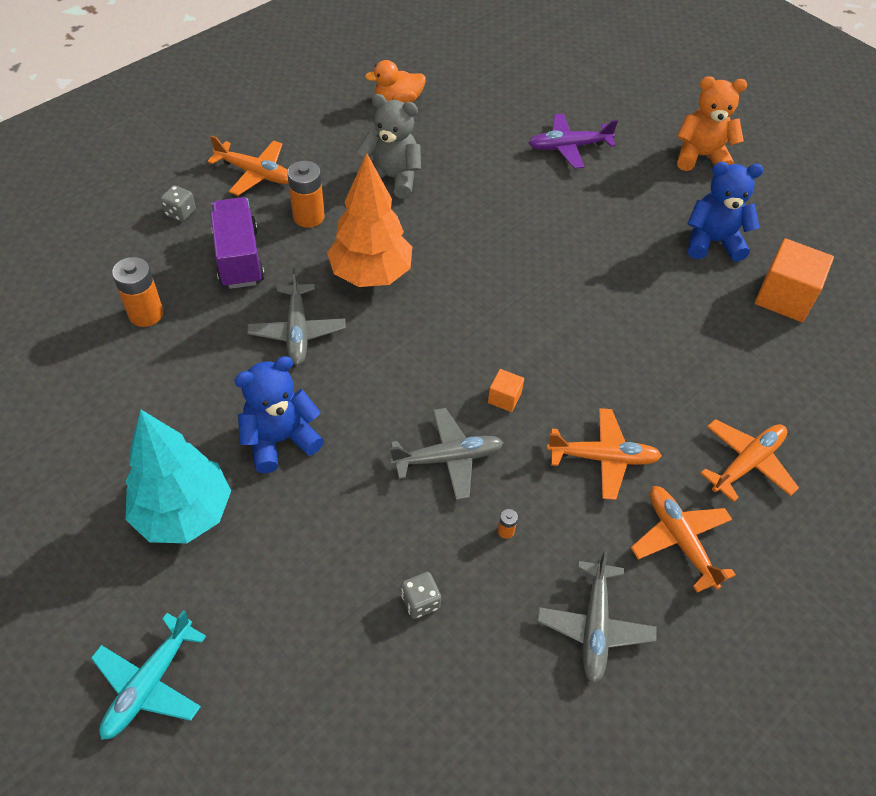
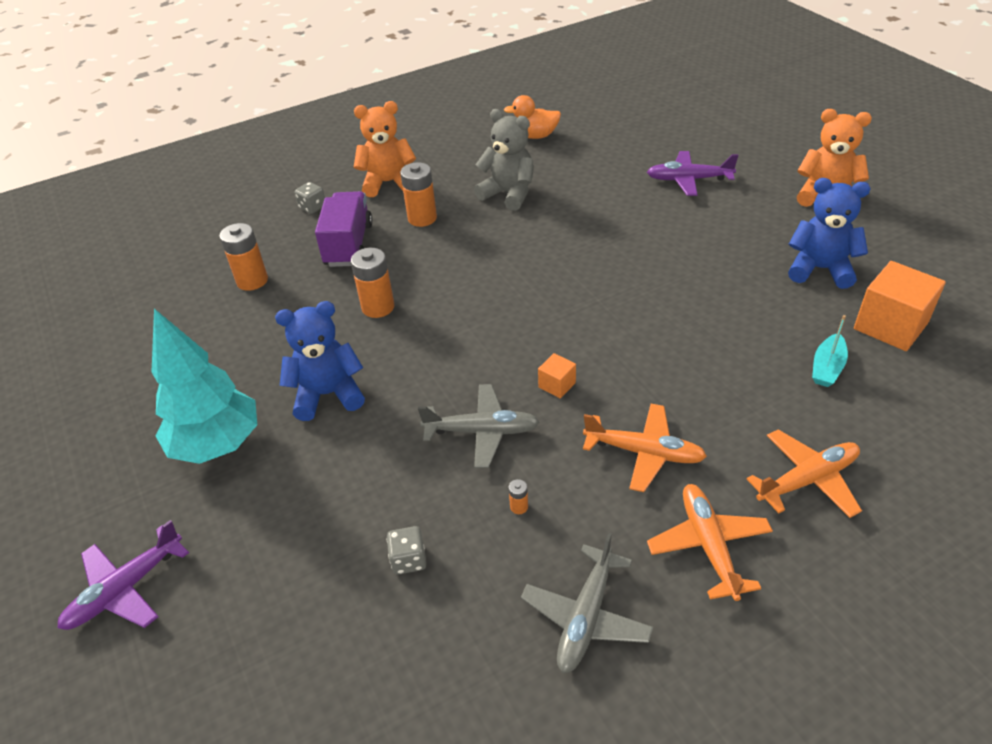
camera: 20 degrees right, 10 degrees down
(149, 684) = (125, 589): turquoise plane -> purple plane
(255, 173) = (388, 183): orange plane -> orange teddy bear
(297, 331) = (378, 307): grey plane -> orange battery
(371, 275) = (462, 268): orange tree -> none
(740, 347) = (827, 367): none -> turquoise boat

